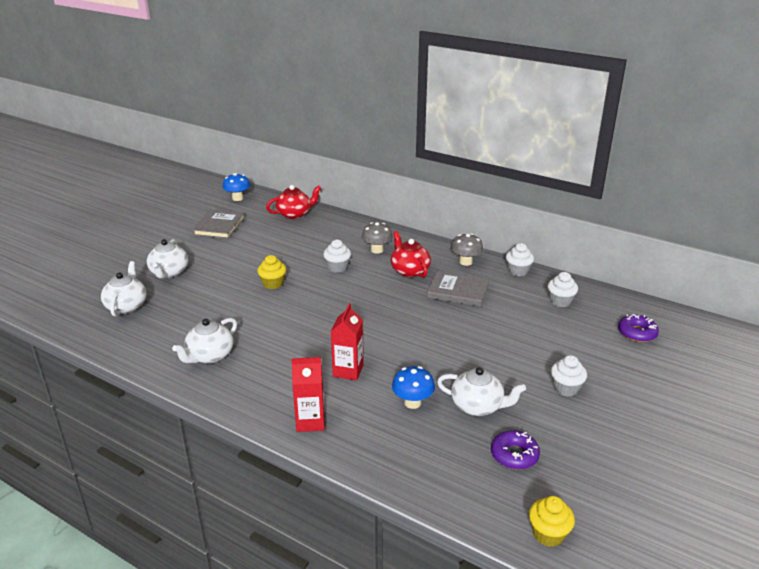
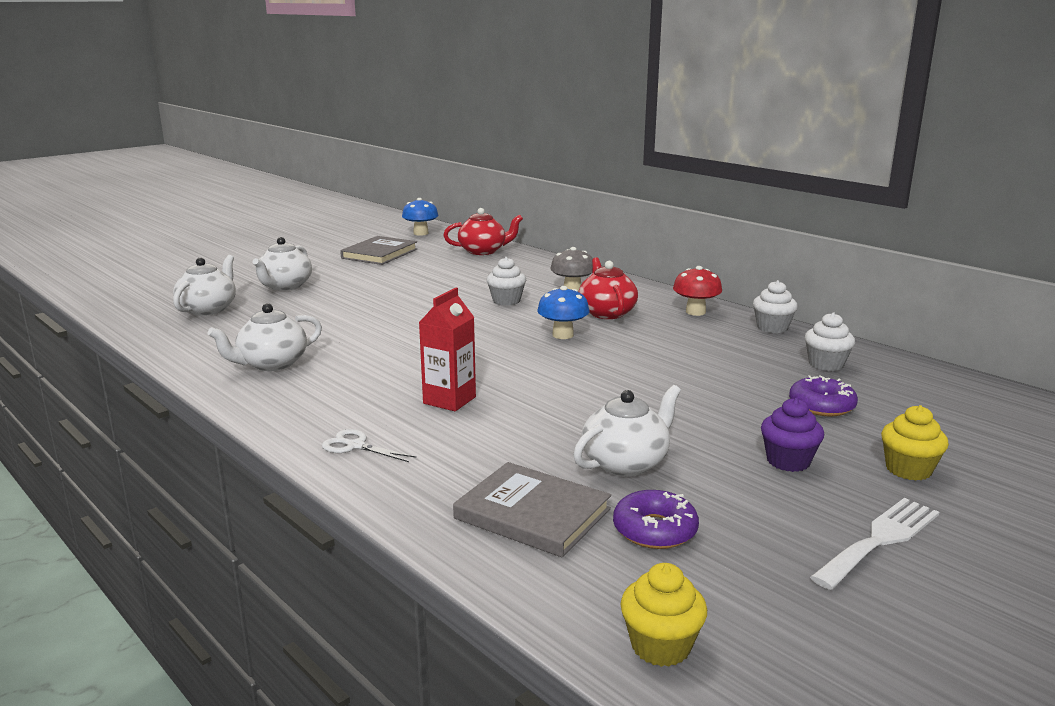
camera: 15 degrees right, 10 degrees down
(273, 284) = (408, 307): yellow cupcake -> yellow cupcake (908, 469)
(310, 421) = (355, 446): red carton -> white scissors
(412, 402) = (523, 445): blue mushroom -> blue mushroom (563, 335)
(458, 291) = (667, 338): grey book -> grey book (532, 514)
(465, 262) = (695, 312): grey mushroom -> red mushroom
(478, 406) = (626, 463): white teapot -> white teapot turned 75 degrees counterclockwise
(566, 388) = (788, 461): white cupcake -> purple cupcake
(630, 439) = (880, 540): none -> white fork
(637, 333) = (945, 412): purple donut -> purple donut (821, 405)

